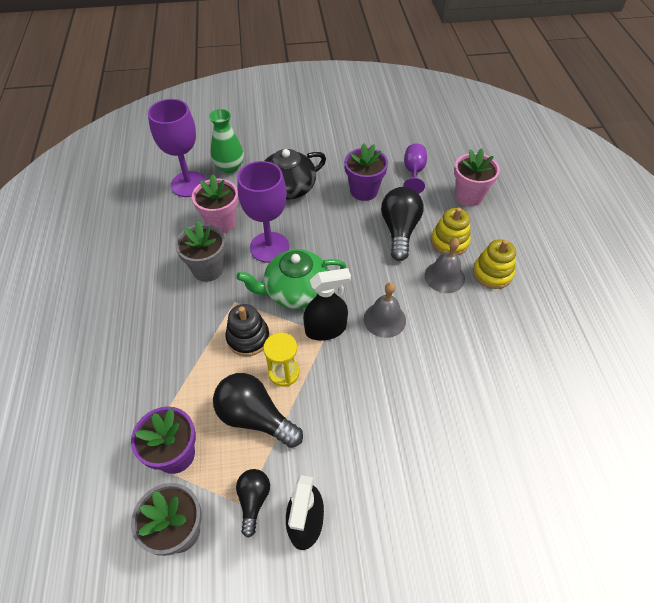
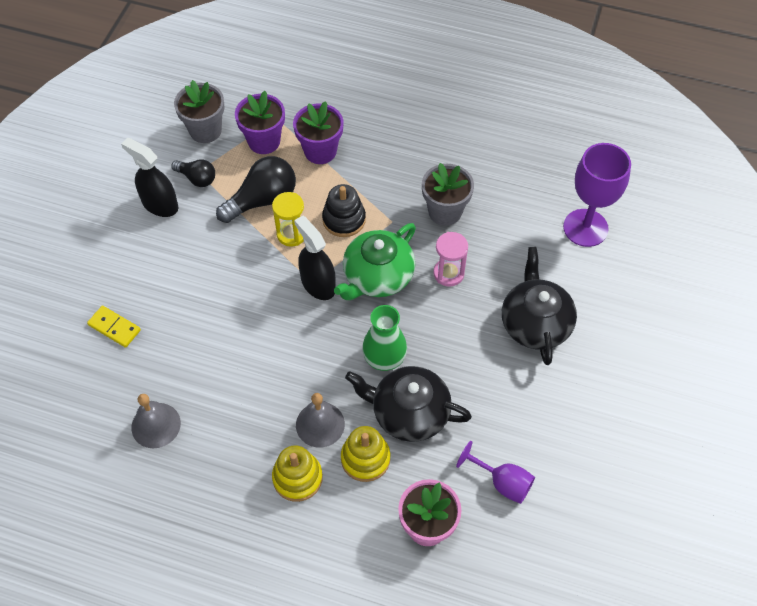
camera: 115 degrees right, 5 degrees up
(221, 222) = (507, 241): pink flower pot -> none
(229, 167) = (601, 276): green vase -> green vase (384, 358)
(269, 247) = (448, 273): purple goblet -> pink hourglass
(296, 291) = (377, 276): green teapot -> green teapot turned 150 degrees counterclockwise
(325, 329) = (318, 284): black spray bottle -> black spray bottle turned 135 degrees clockwise
(364, 191) = (493, 405): purple flower pot -> purple flower pot (320, 151)
(384, 319) = (300, 339): grey bell -> grey bell (156, 425)
(399, 231) = (409, 412): black light bulb -> black teapot
(469, 479) = (114, 328): none -> yellow domino

